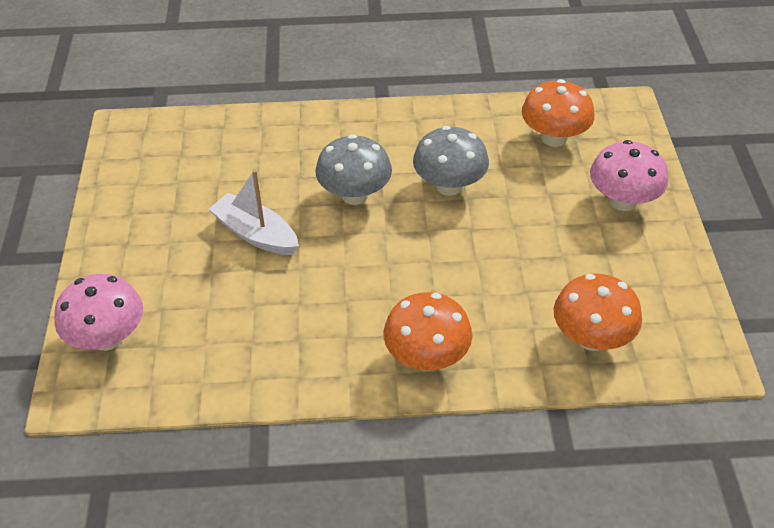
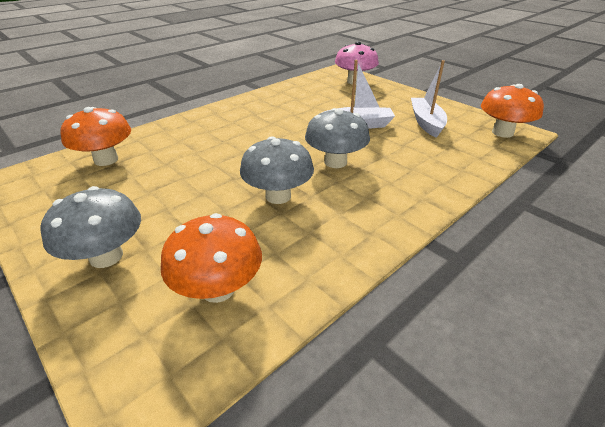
camera: 140 degrees right, 10 degrees down
(181, 194) = (426, 123): none -> white boat
(427, 357) = (205, 121): orange mushroom -> orange mushroom (502, 132)
(623, 201) = (106, 256): pink mushroom -> grey mushroom

